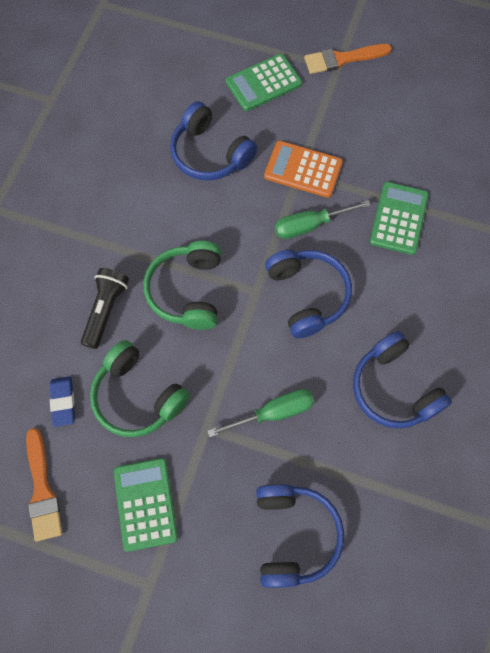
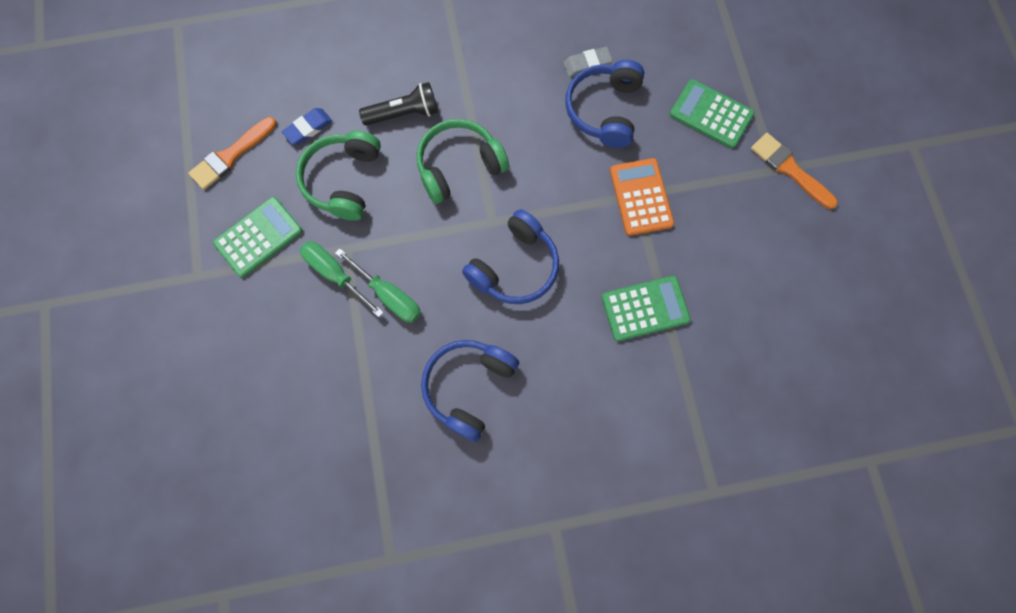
camera: 60 degrees right, 5 degrees up
(159, 143) = (587, 64): none -> grey eraser
(294, 535) = (292, 367): blue headphones -> none
(309, 225) = (586, 232): green screwdriver -> green screwdriver (335, 274)

